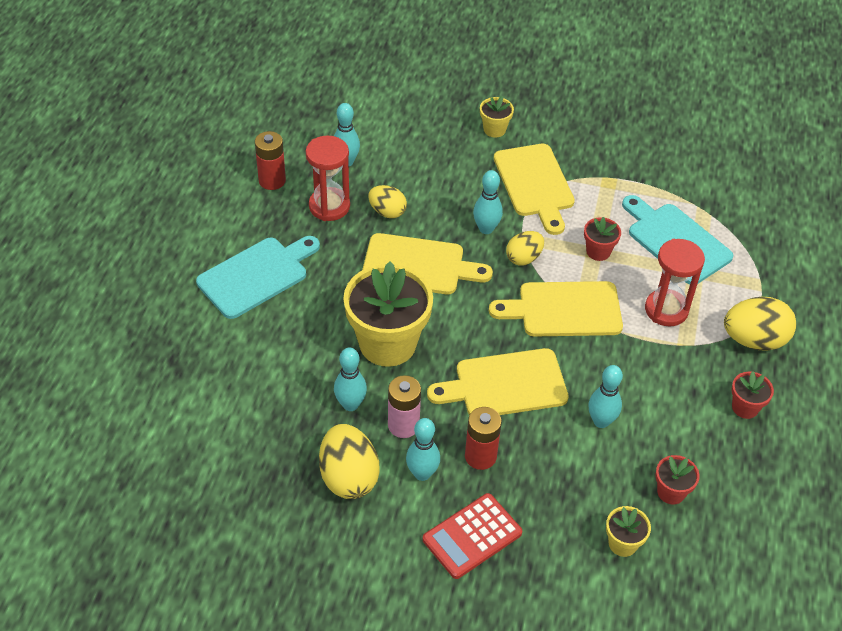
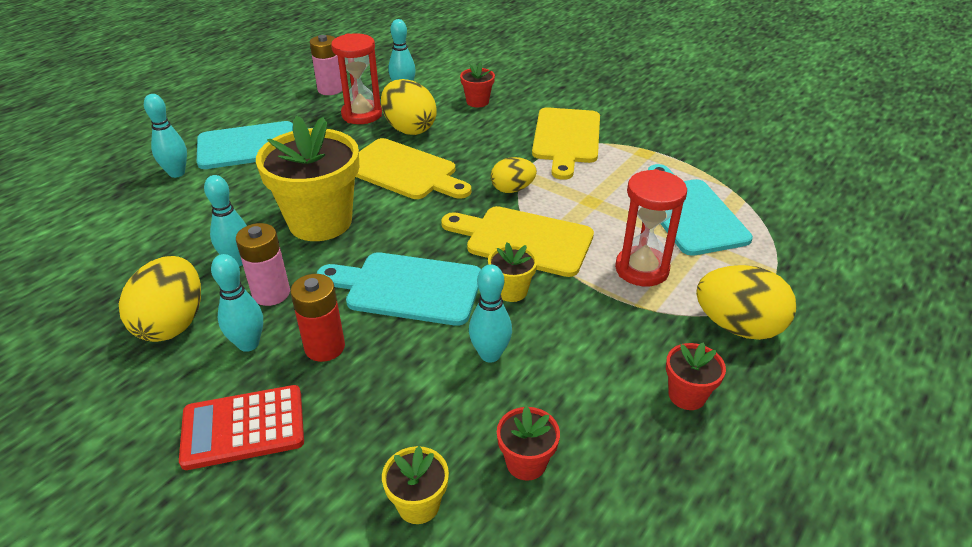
camera: 25 degrees right, 10 degrees down
(272, 180) = (330, 89): red battery -> pink battery
(387, 212) = (409, 128): yellow egg -> yellow egg, size x1.61
(486, 229) = (492, 160): turquoise bowling pin -> turquoise bowling pin (177, 173)
(494, 129) = (556, 96): yellow flower pot -> yellow flower pot (511, 291)
(505, 385) = (407, 288): yellow cutting board -> turquoise cutting board
(598, 251) = (596, 202): red flower pot -> red flower pot (477, 102)

